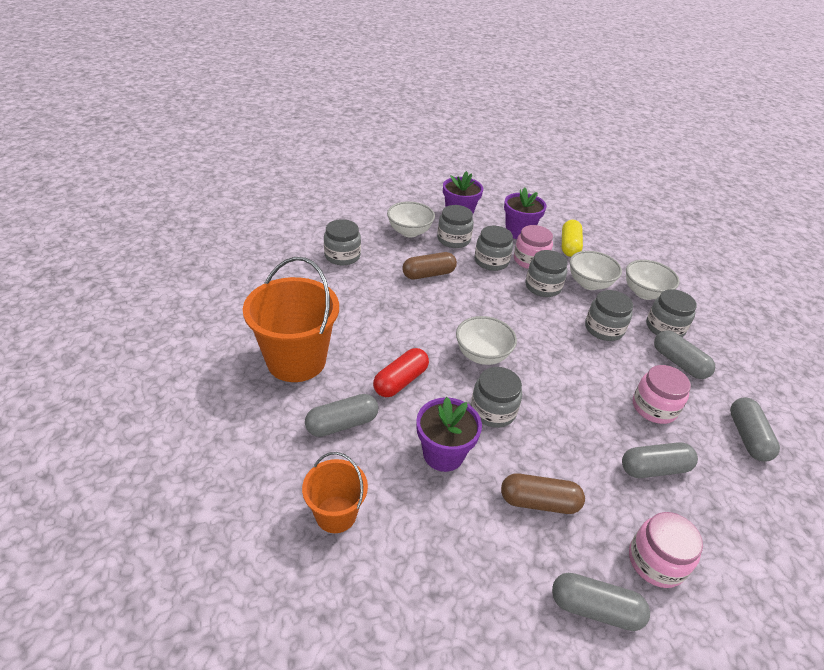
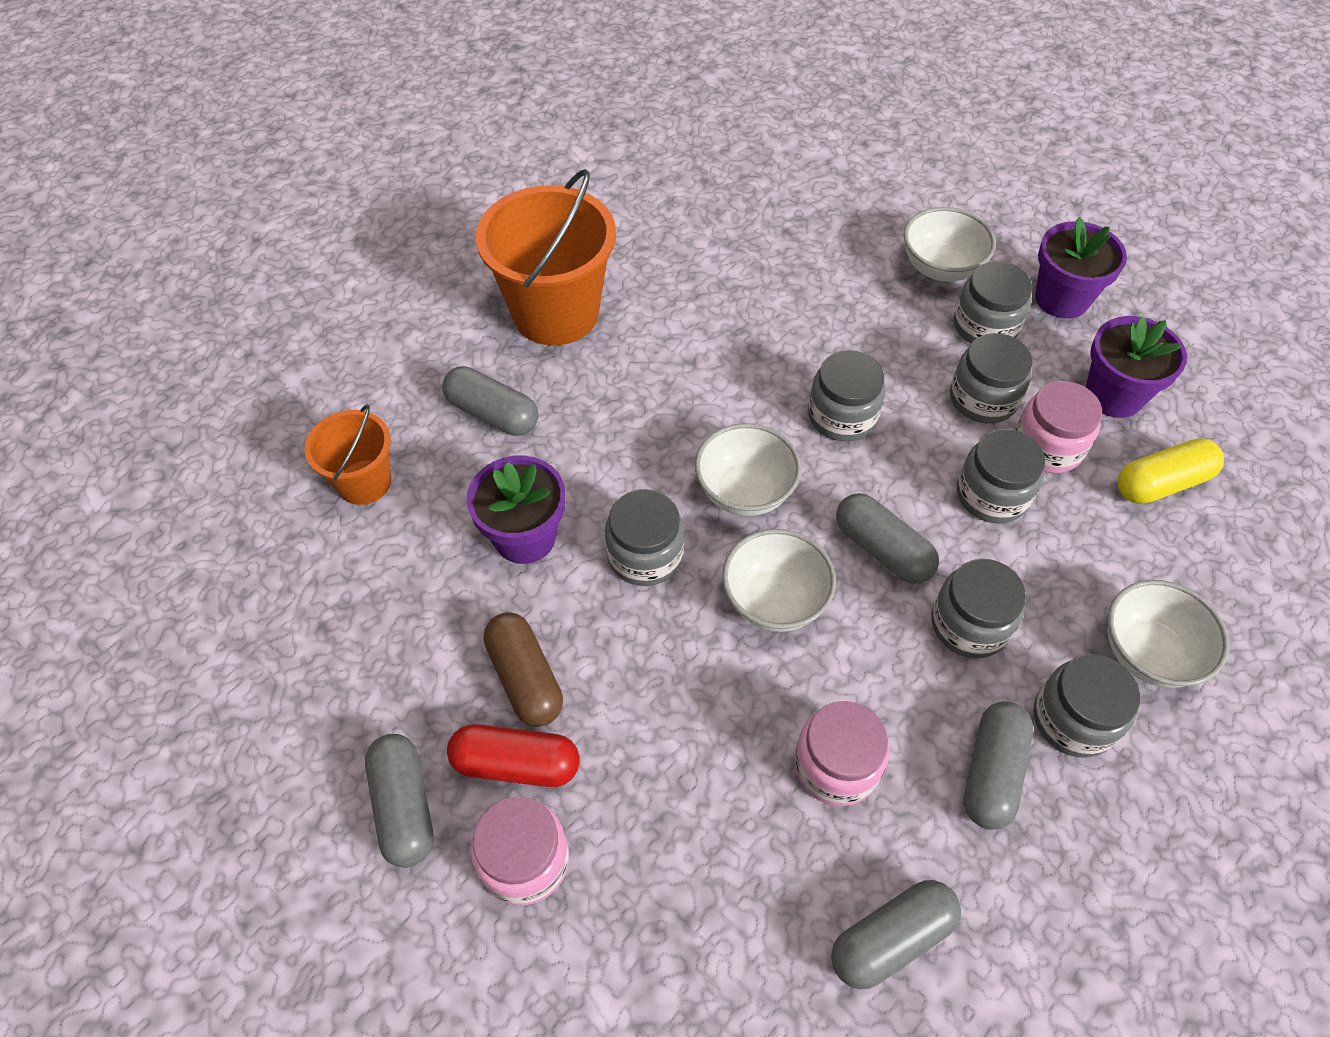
camera: 60 degrees right, 15 degrees up
(342, 256) = (797, 234): grey jar -> grey jar (842, 416)
(400, 381) = (611, 429): red capsule -> red capsule (516, 764)
(428, 274) = (862, 343): brown capsule -> none
(589, 284) = (1077, 556): white bowl -> white bowl (774, 600)
(654, 468) = (698, 807): grey capsule -> grey capsule (882, 549)

